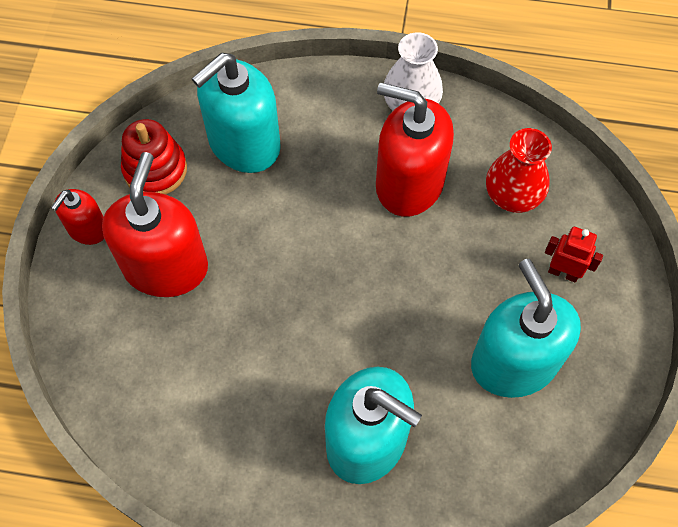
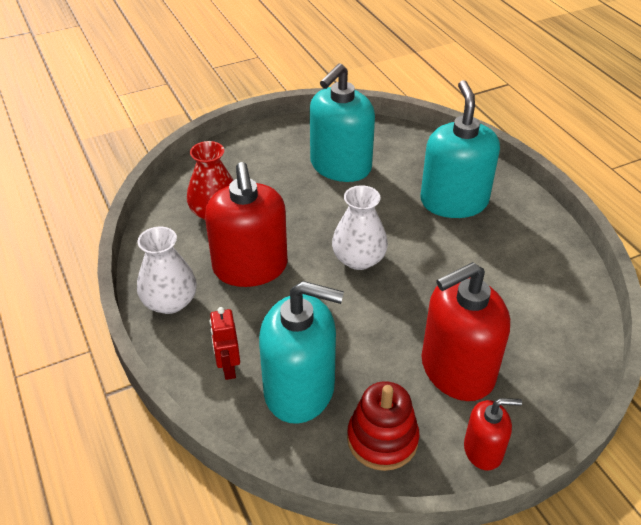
camera: 125 degrees left, 20 degrees down
(351, 280) = (359, 259): none -> white vase
(563, 272) = (257, 169): red robot -> red robot (228, 368)

